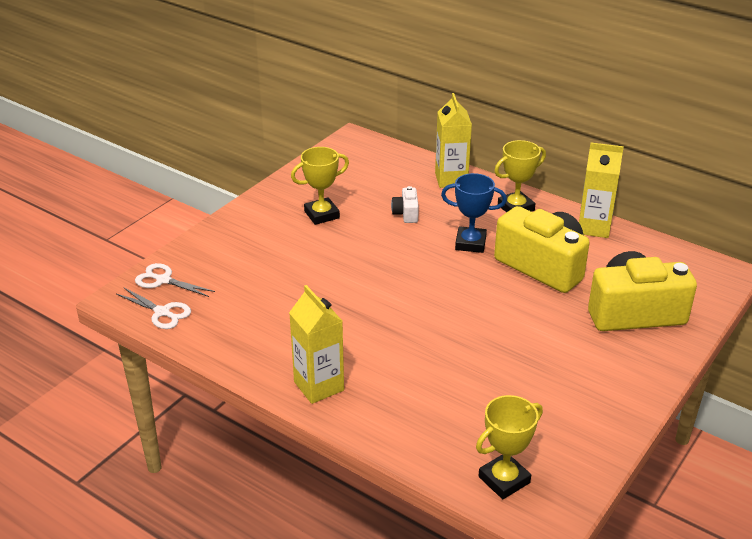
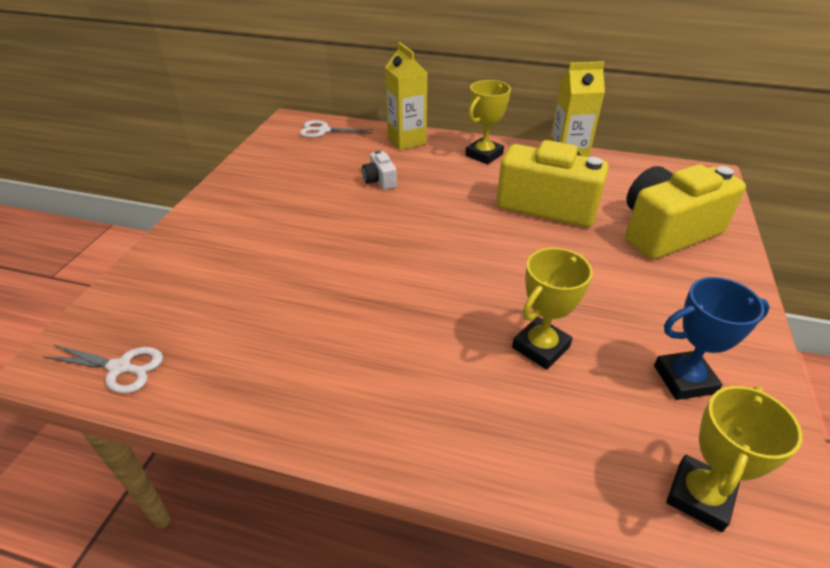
camera: 20 degrees left, 5 degrees up
(163, 280) = (112, 320): white scissors -> white scissors (323, 131)
(319, 386) = (382, 421): yellow carton -> none
(321, 214) = (289, 199): yellow trophy -> yellow trophy (540, 347)
(470, 243) = (462, 197): blue trophy -> blue trophy (684, 379)

